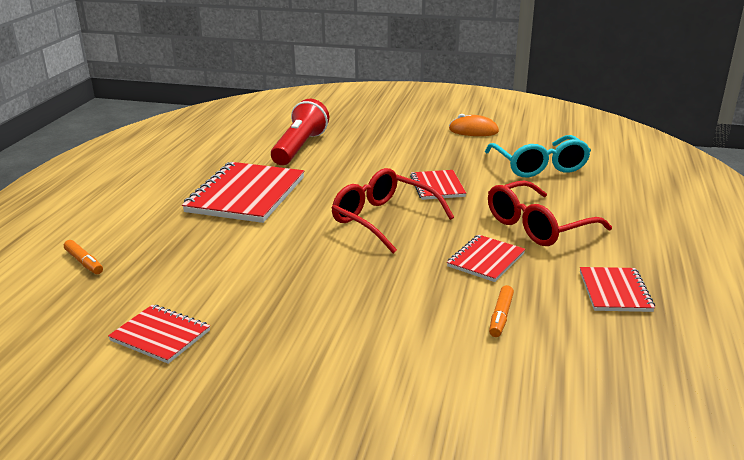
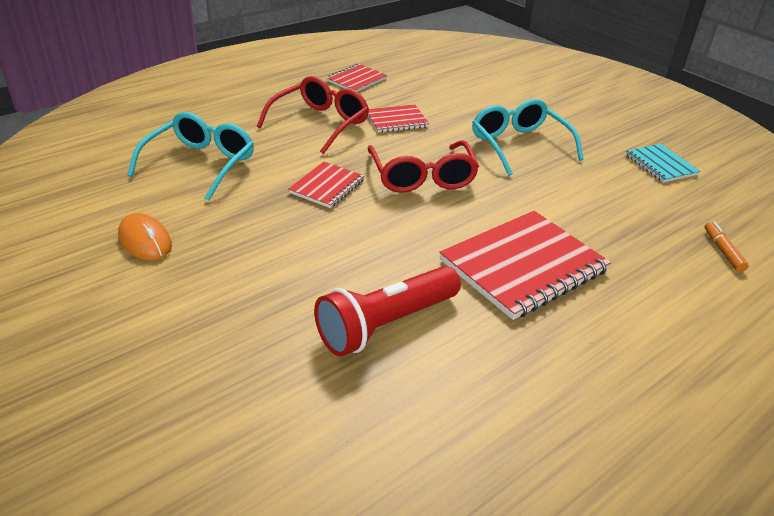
camera: 145 degrees left, 10 degrees up
(160, 335) = (660, 165): red notebook -> turquoise notebook
(337, 288) = (518, 145): none -> turquoise glasses
(501, 316) = (439, 95): orange marker -> none
(537, 226) = (320, 123): red glasses -> red glasses turned 60 degrees counterclockwise

